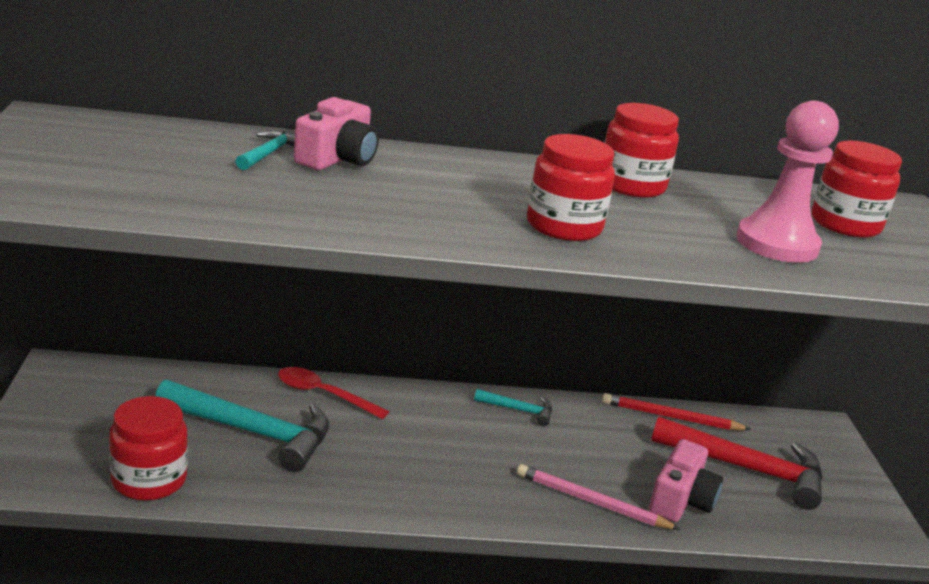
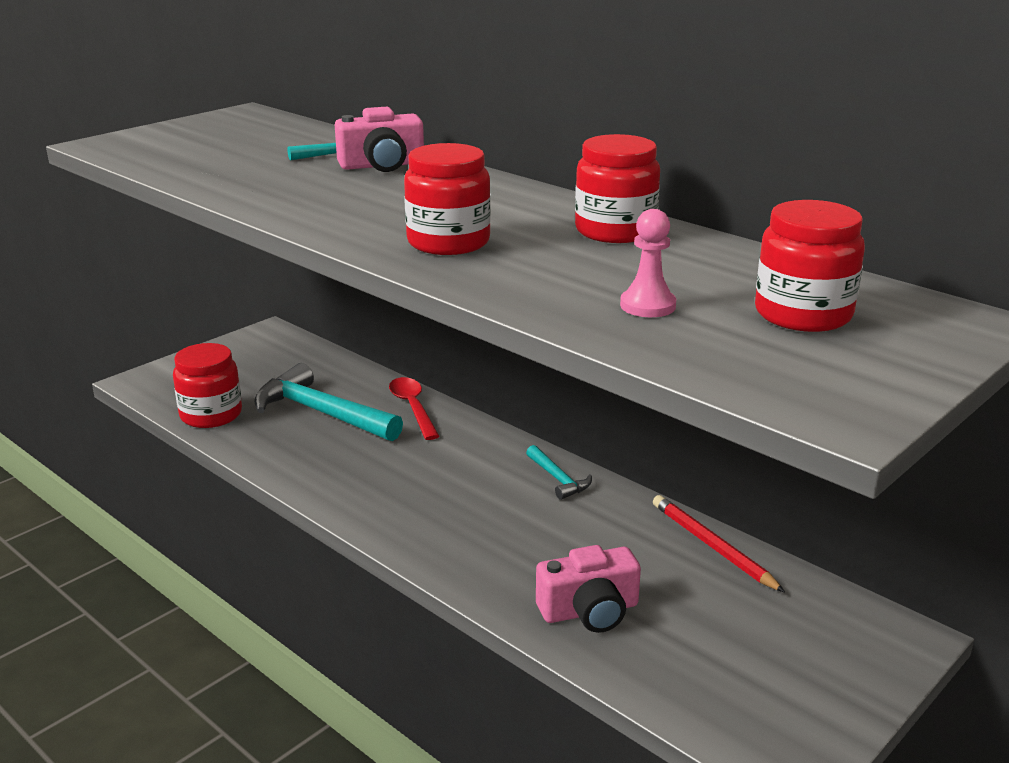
camera: 50 degrees right, 0 degrees up
(253, 432) = (321, 413): turquoise hammer -> turquoise hammer turned 150 degrees clockwise
(592, 502) = (498, 571): pink pencil -> none
(747, 469) = (718, 624): red hammer -> none
(777, 244) = (647, 306): pink pawn -> pink pawn, size x0.54

